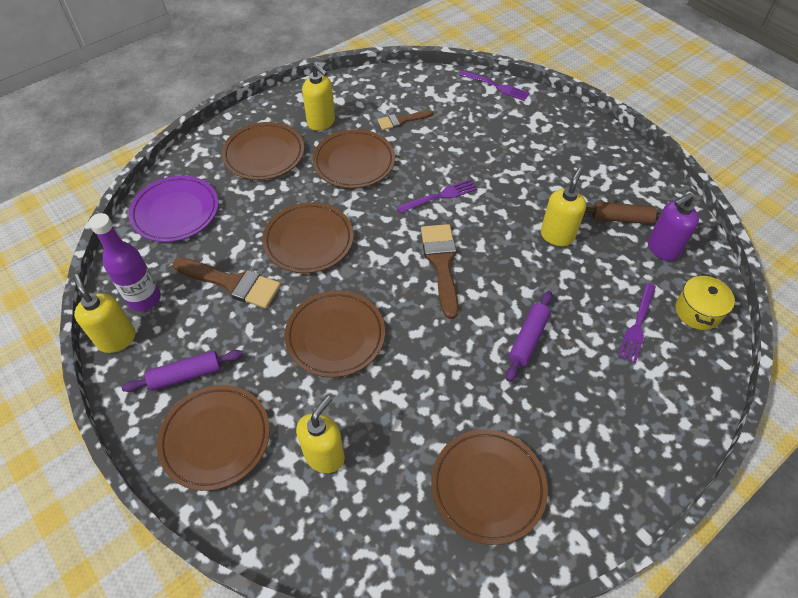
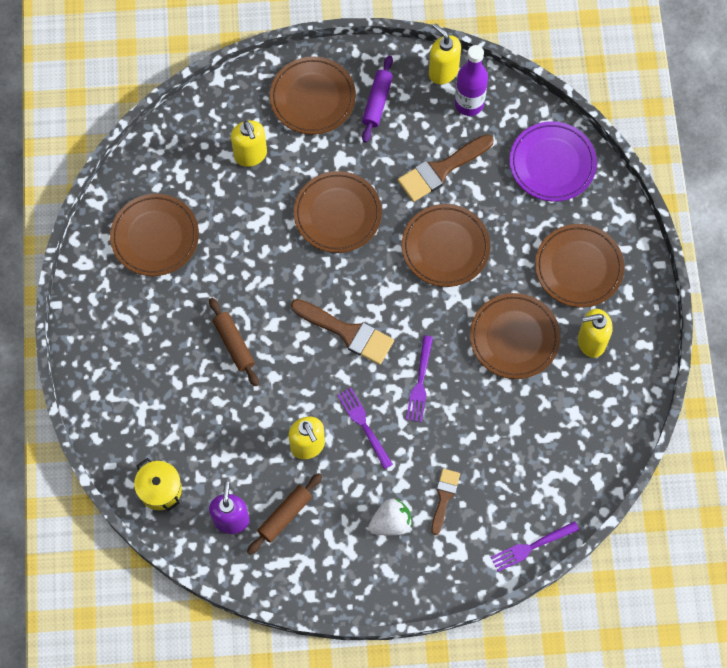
camera: 125 degrees right, 15 degrees up
(117, 339) = (443, 71): yellow soap dispenser -> yellow soap dispenser turned 135 degrees counterclockwise
(401, 120) = (543, 417): brown brush -> brown brush (444, 497)
(528, 339) = (234, 344): purple rolling pin -> brown rolling pin
(558, 158) = (391, 522): none -> white strawberry
(637, 324) = (185, 433): purple fork -> purple fork (364, 425)

